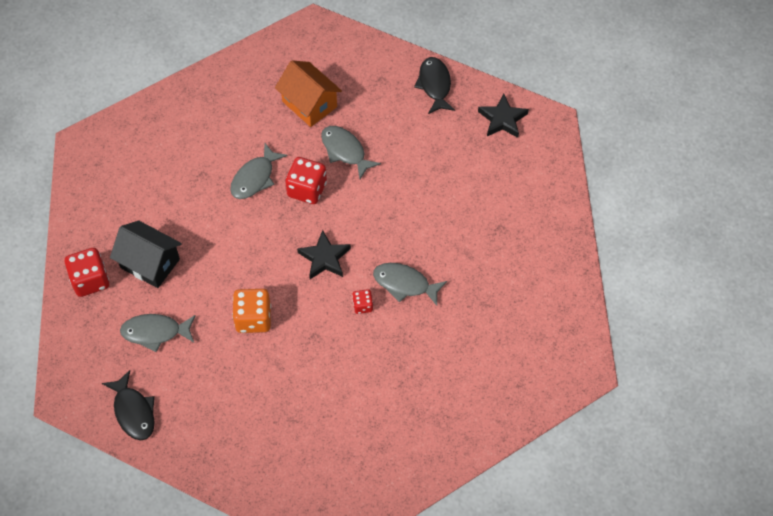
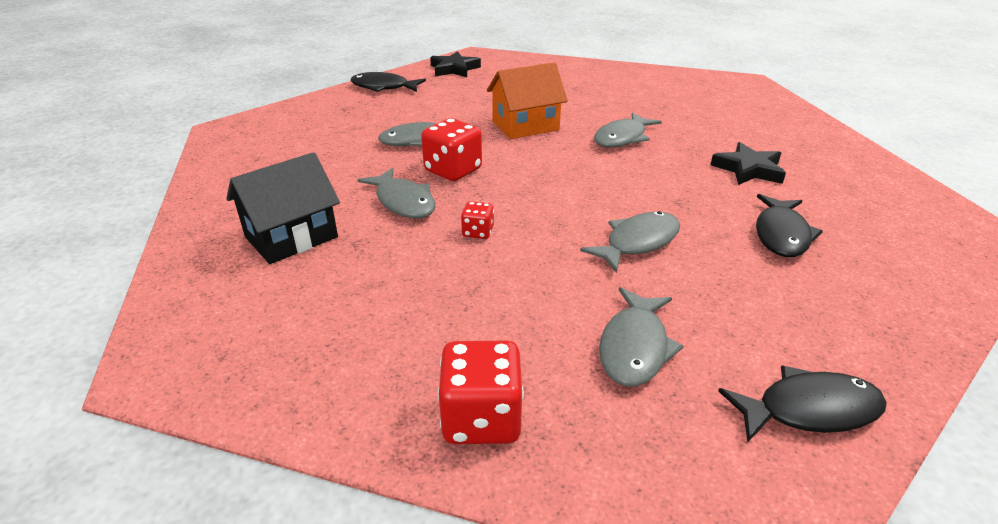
camera: 70 degrees left, 25 degrees down
(150, 263) = (487, 327): black house -> black house (291, 237)
(253, 319) = (638, 242): orange dice -> grey fish
(292, 400) = (781, 234): none -> black fish
(309, 104) = (330, 149): orange house -> orange house (525, 126)
(324, 258) = (563, 176): black star -> black star (748, 169)
(362, 306) = (643, 164): red dice -> red dice (478, 232)

